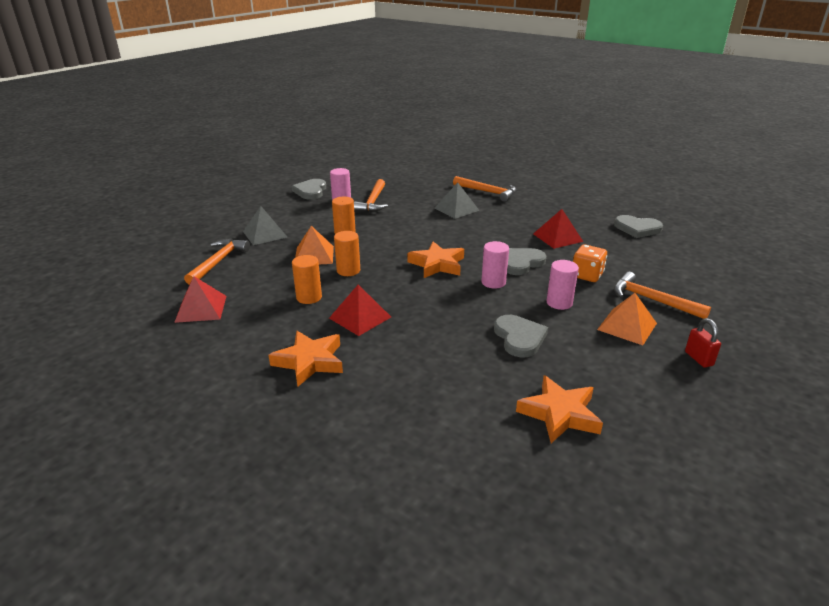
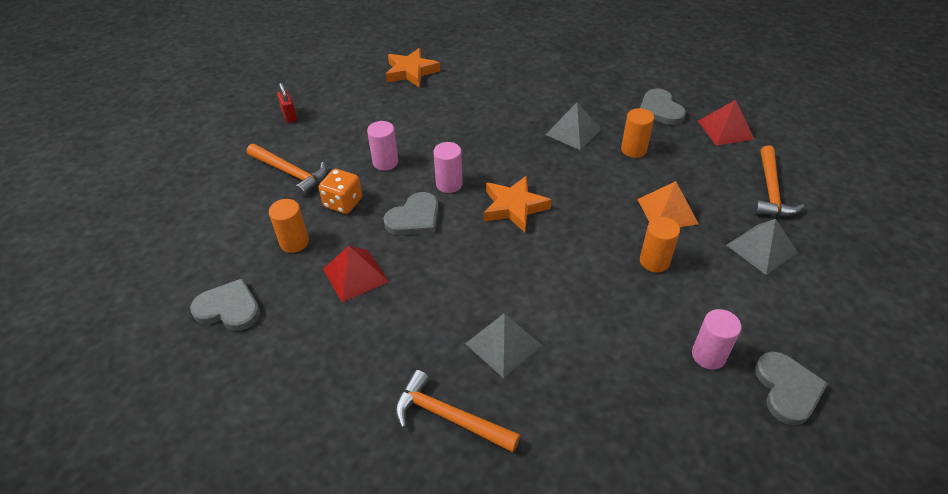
camera: 175 degrees right, 15 degrees up
(310, 361) = (594, 91): orange star -> none
(348, 270) = (613, 189): orange cylinder -> orange cylinder (294, 242)
(360, 317) = (573, 132): red pyramid -> grey pyramid
(373, 202) = (652, 356): orange hammer -> none
(519, 338) = (430, 123): grey heart -> grey heart (660, 110)
(627, 326) = (332, 141): orange pyramid -> none

